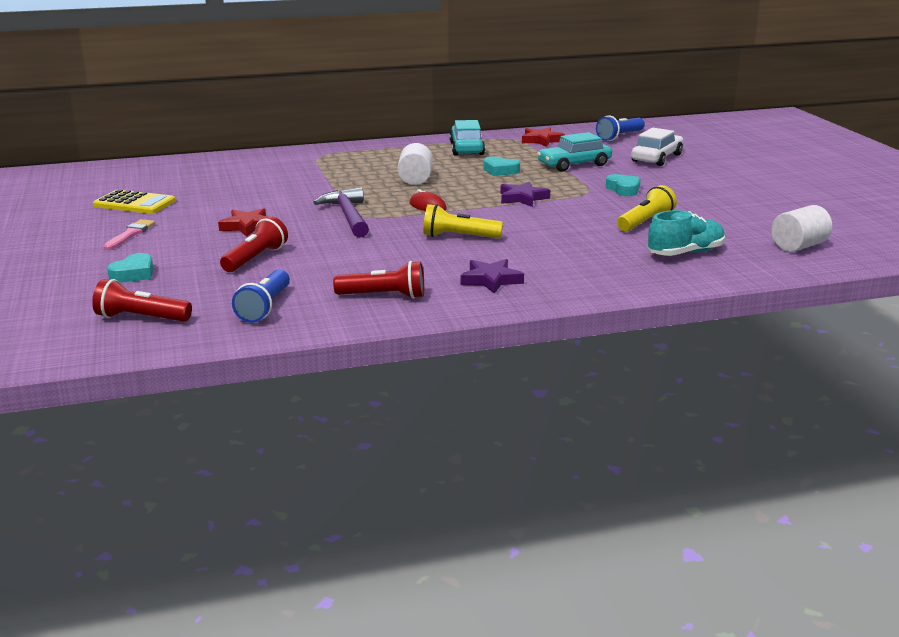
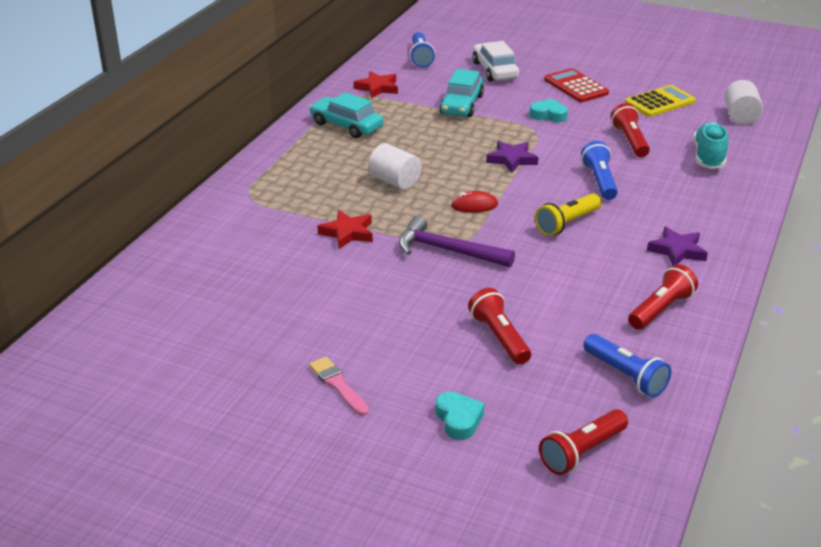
camera: 50 degrees left, 10 degrees up
(134, 203) = (239, 351): yellow calculator -> yellow calculator (660, 102)
(247, 226) = (405, 310): red star -> red star (347, 233)
(500, 171) = (429, 138): turquoise heart -> none
(550, 230) = (599, 181): none -> blue flashlight
(645, 222) = (630, 141): yellow flashlight -> red flashlight
(697, 184) = (576, 86): none -> red calculator

